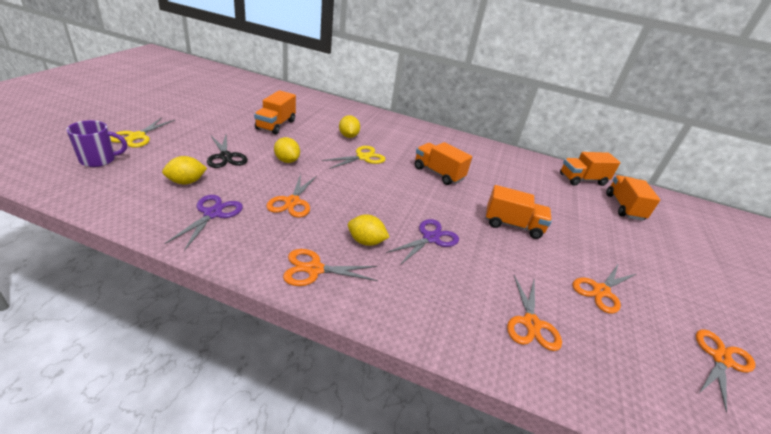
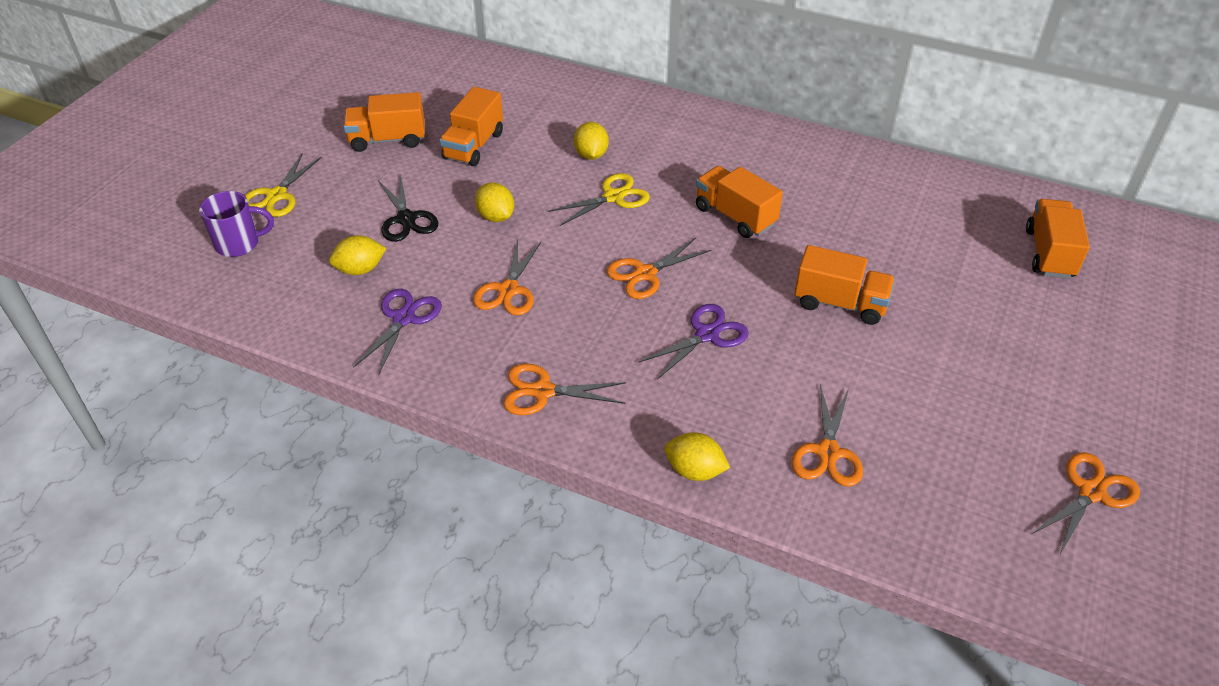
camera: 10 degrees right, 10 degrees up
(366, 241) = (612, 346): yellow lemon -> yellow lemon (694, 470)
(582, 180) = (992, 203): orange truck -> orange truck (388, 139)
(601, 291) = (948, 402): orange scissors -> orange scissors (645, 274)

